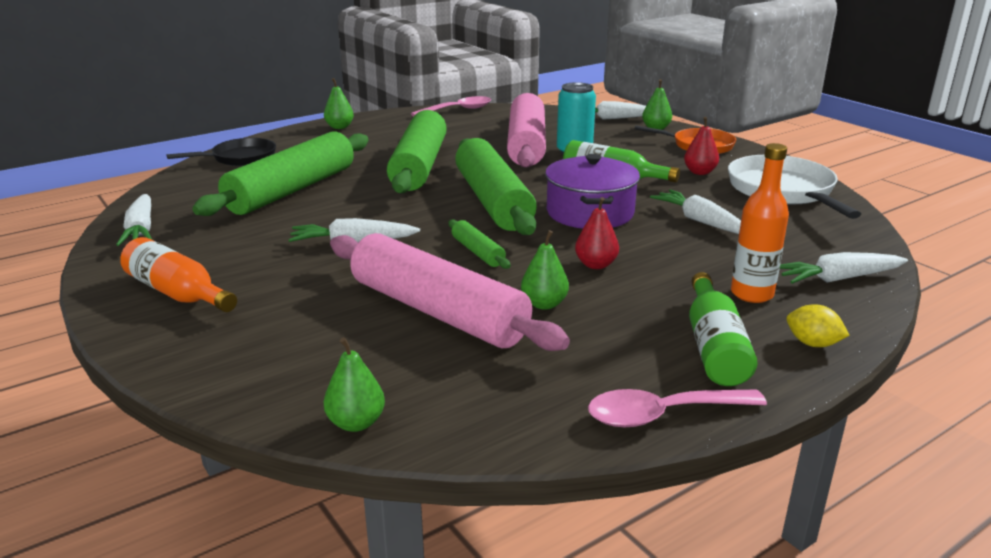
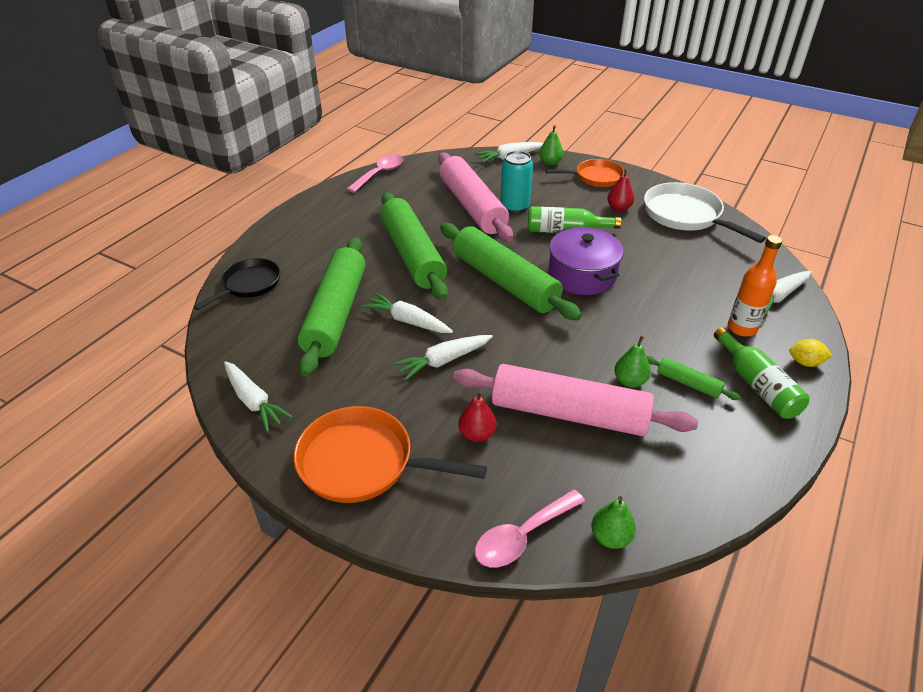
camera: 25 degrees left, 15 degrees up
(178, 293) = (363, 462): orange bottle -> orange pan
(339, 127) = (298, 220): green pear -> none
(477, 252) = (542, 342): green rolling pin -> green rolling pin (688, 383)
(596, 265) = (630, 330): red pear -> red pear (477, 434)
(663, 414) = (774, 455): pink spoon -> pink spoon (522, 536)
(700, 221) = (659, 263): white carrot -> white carrot (407, 321)

